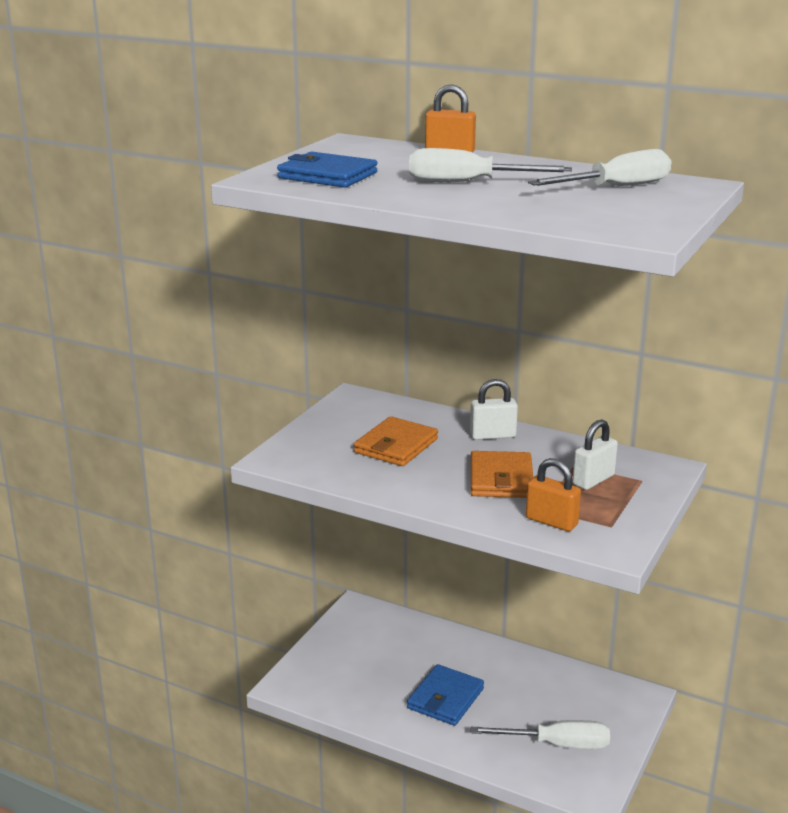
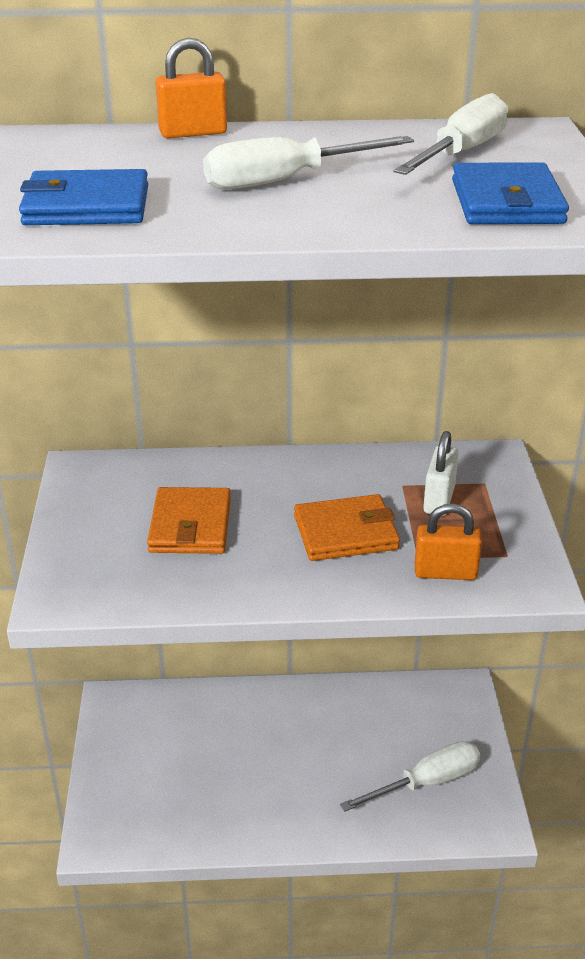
camera: 30 degrees left, 10 degrees up
(445, 698) = (282, 777): blue wallet -> blue wallet (507, 202)
(492, 435) = (286, 474): white padlock -> none
(501, 479) = (345, 532): orange wallet -> orange wallet turned 75 degrees counterclockwise

